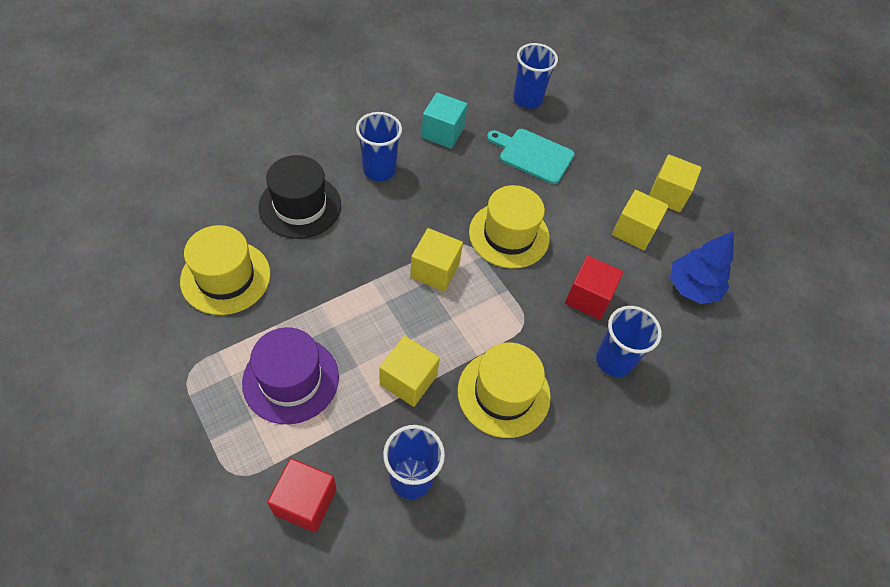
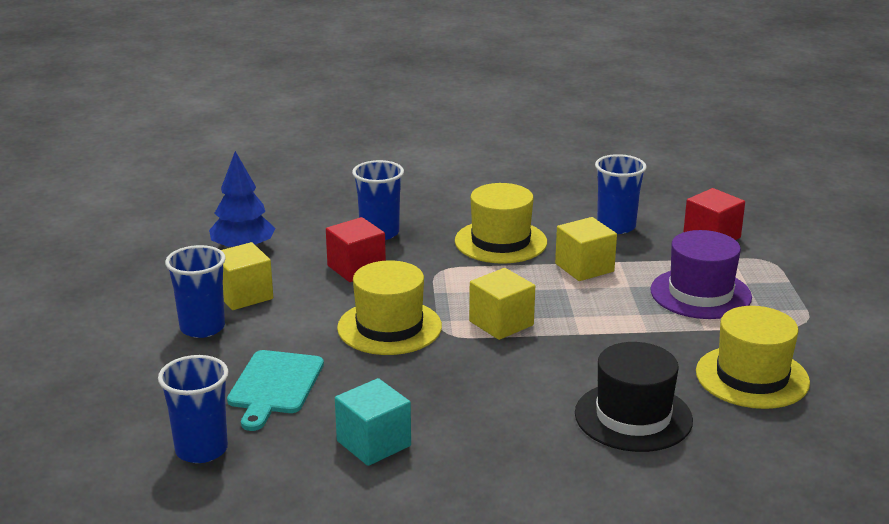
camera: 145 degrees left, 30 degrees down
(379, 170) = (501, 426): blue cup -> blue cup (202, 328)
(533, 155) = (275, 386): turquoise cutting board -> turquoise cutting board turned 45 degrees clockwise
(668, 194) = (160, 310): yellow cube -> none

